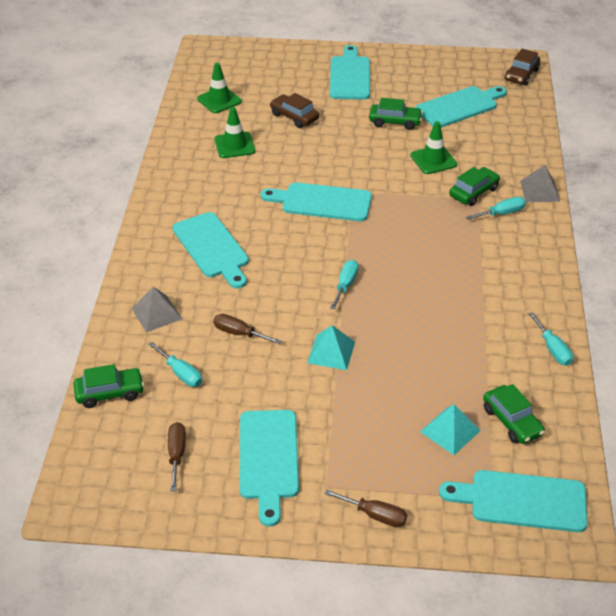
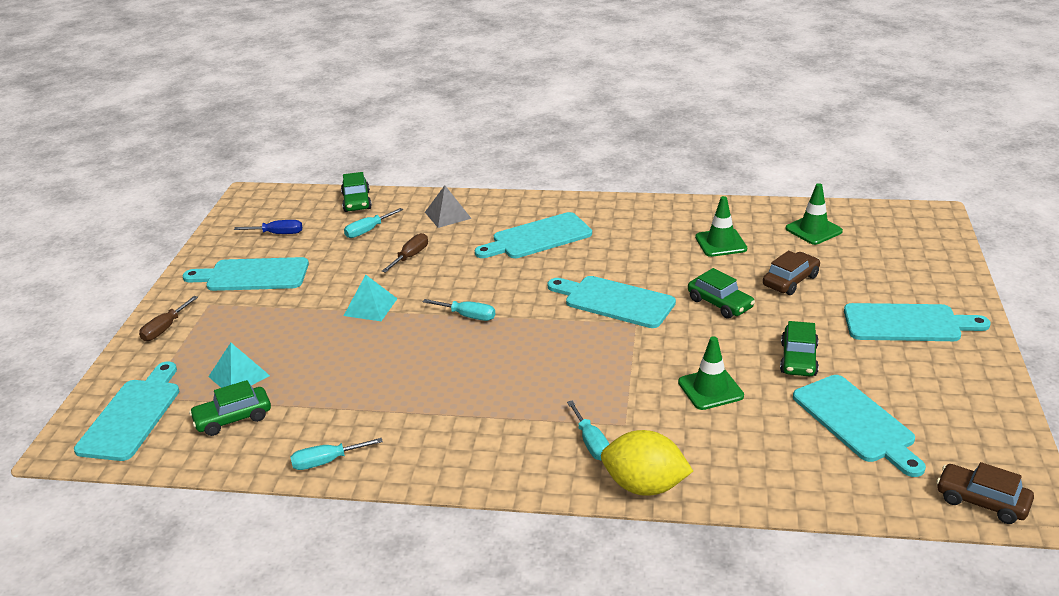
camera: 95 degrees right, 10 degrees down
(176, 454) = (278, 234): brown screwdriver -> blue screwdriver
(322, 202) = (614, 301): turquoise cutting board -> turquoise cutting board turned 75 degrees counterclockwise
(473, 192) = (638, 421): green car -> green car (720, 303)
(539, 191) = (644, 486): grey pyramid -> yellow lemon

